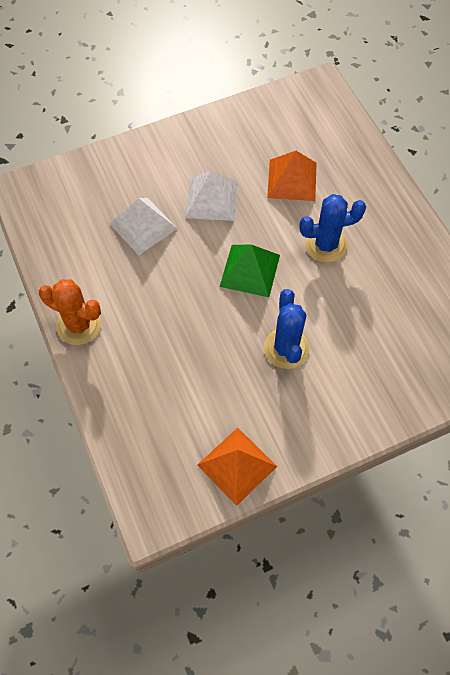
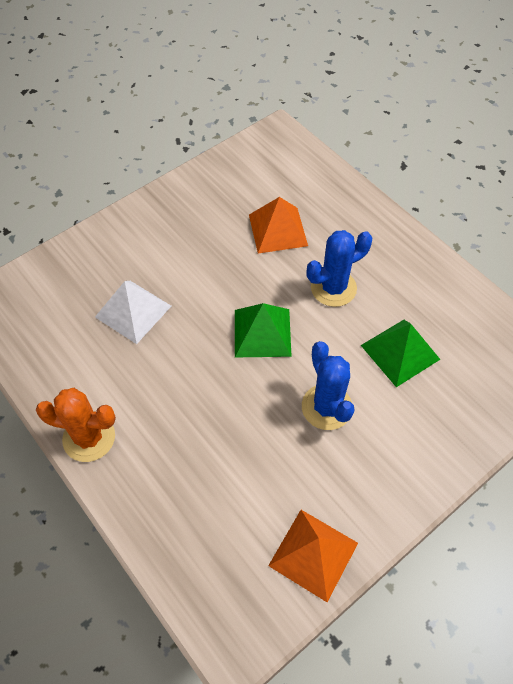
camera: 15 degrees left, 5 degrees down
(211, 199) = (199, 267): white pyramid -> none
(367, 316) = (400, 352): none -> green pyramid

